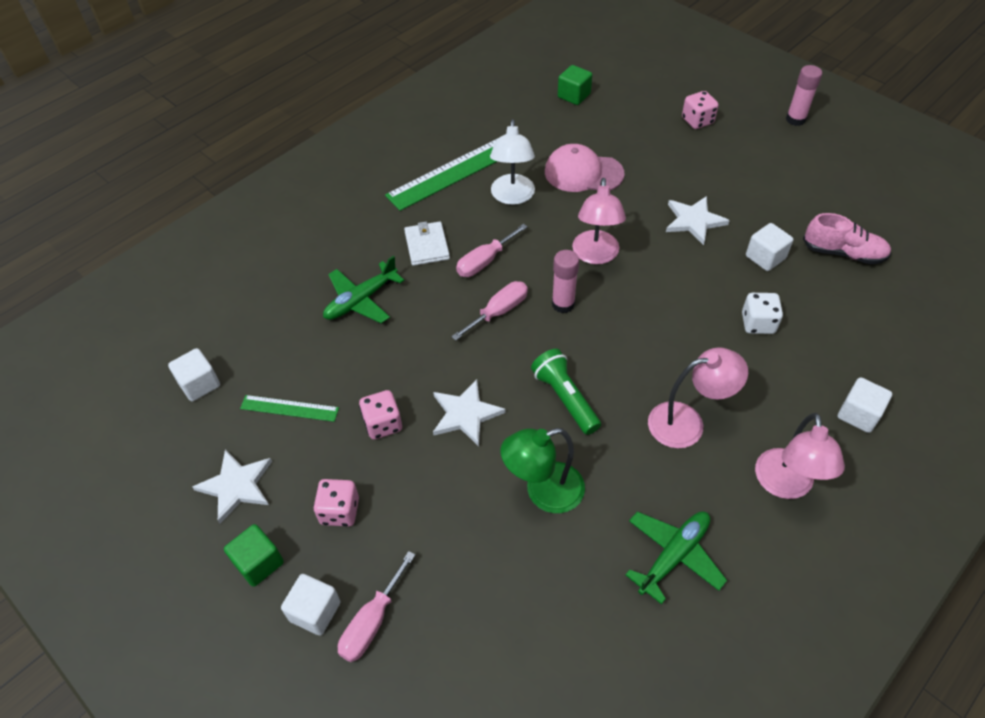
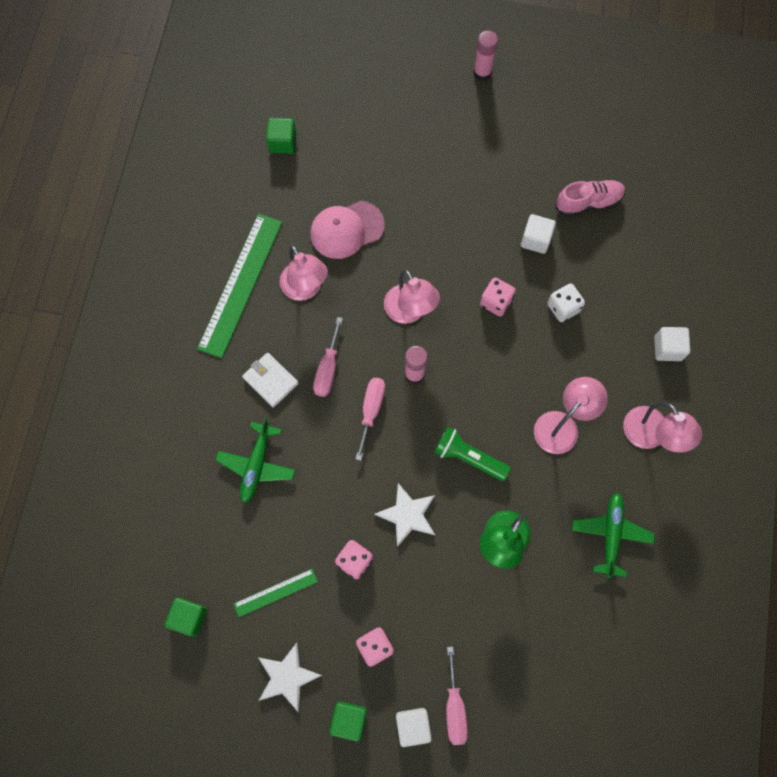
camera: 35 degrees left, 20 degrees up
(199, 384) = (189, 617): white cube -> green cube
(512, 197) = (305, 289): white lamp -> pink lamp
(694, 221) = (463, 232): white star -> none
(697, 121) = (405, 117): pink dice -> pink dice (496, 302)

